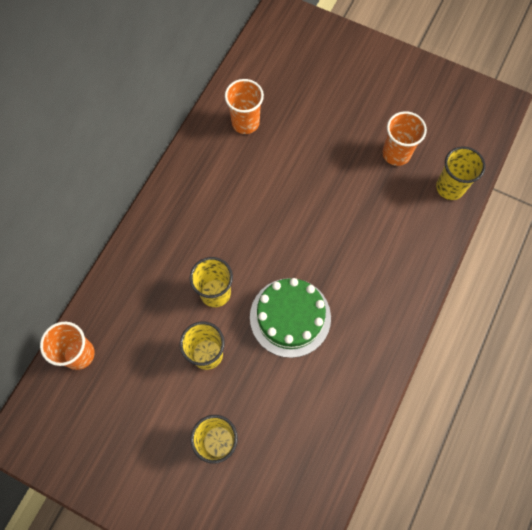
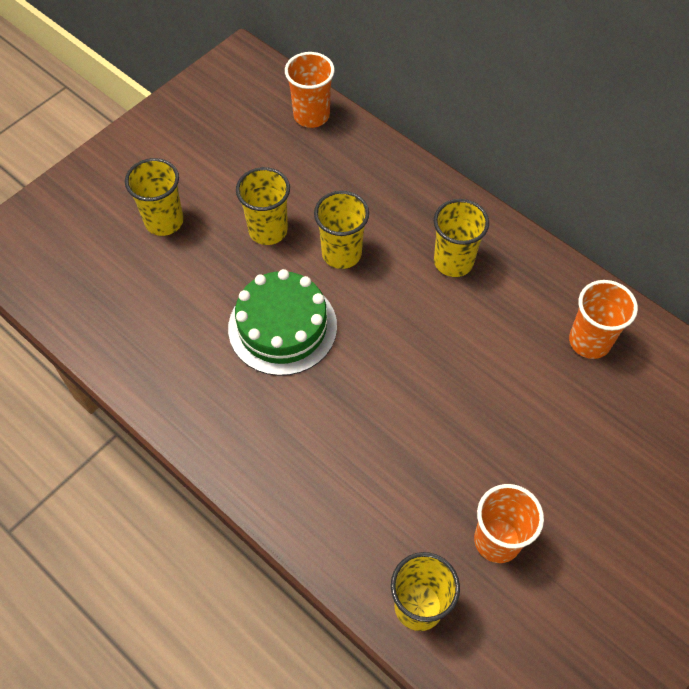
camera: 105 degrees right, 10 degrees down
(203, 214) = (453, 261): none -> yellow cup

